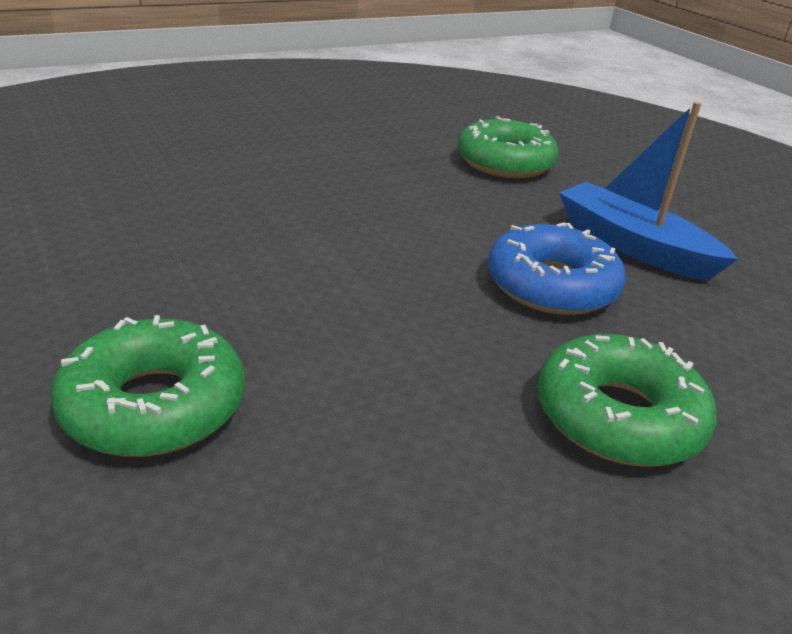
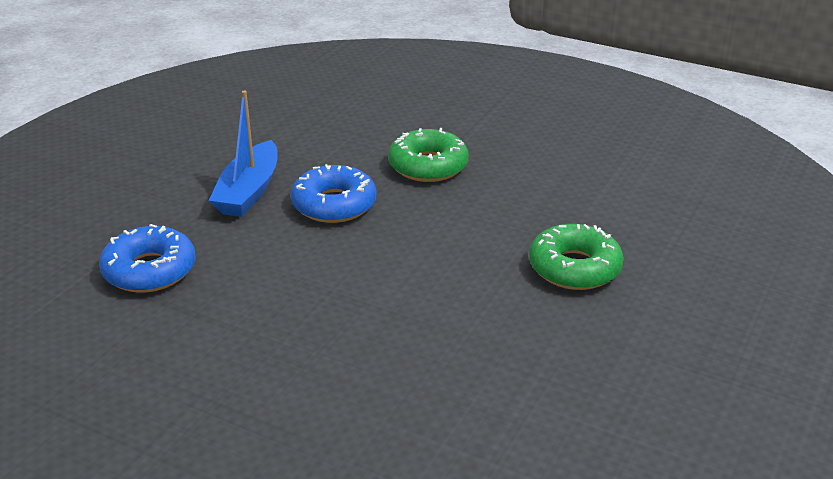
camera: 120 degrees left, 0 degrees up
(505, 163) = (149, 270): green donut -> blue donut

